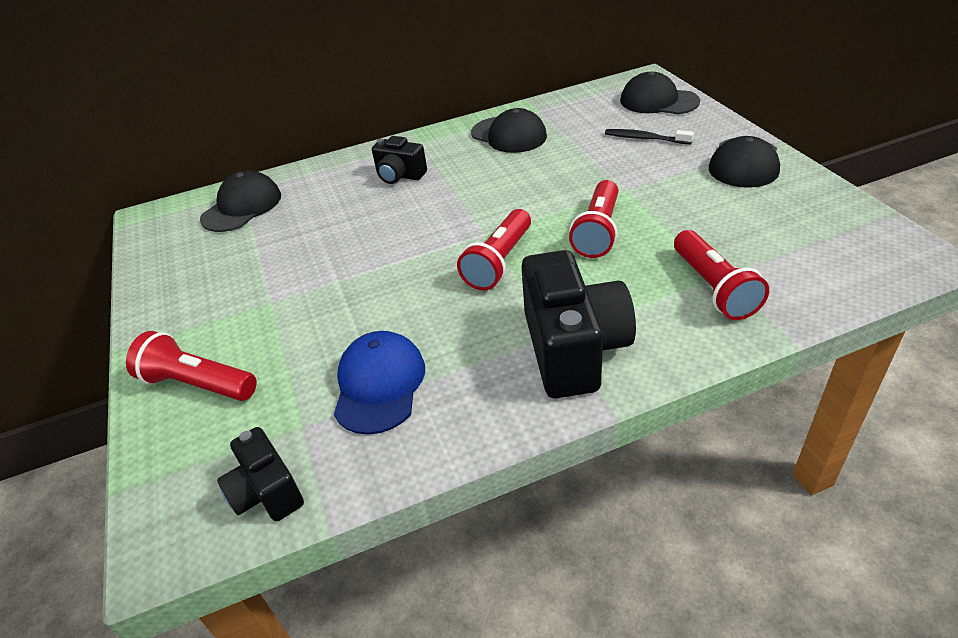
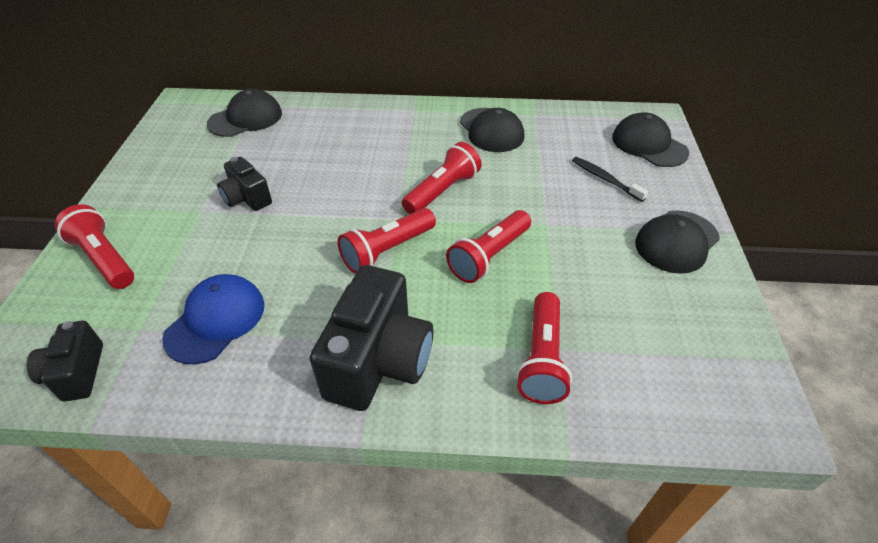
camera: 20 degrees right, 5 degrees up
(400, 176) = (376, 136): black camera -> black camera (247, 198)
(508, 197) = (442, 191): none -> red flashlight

